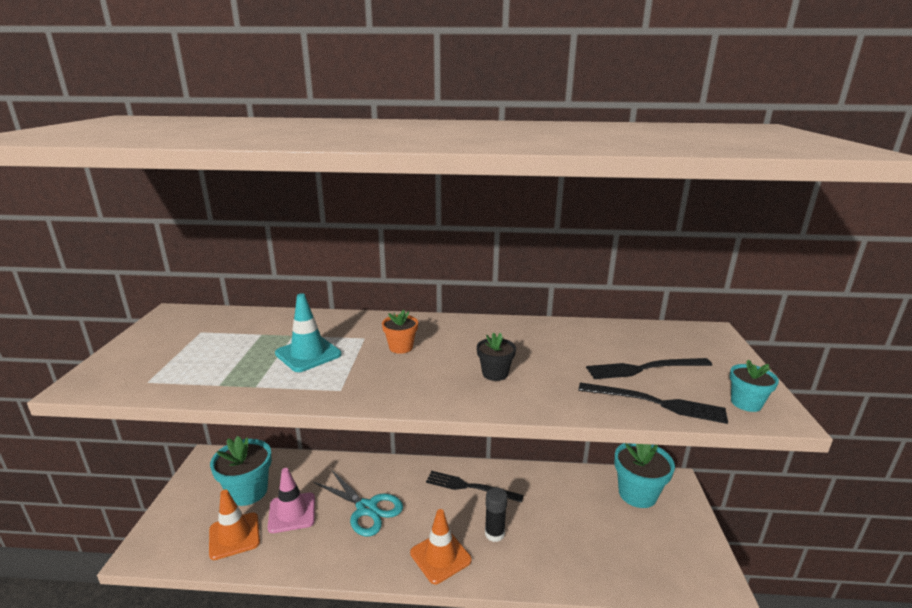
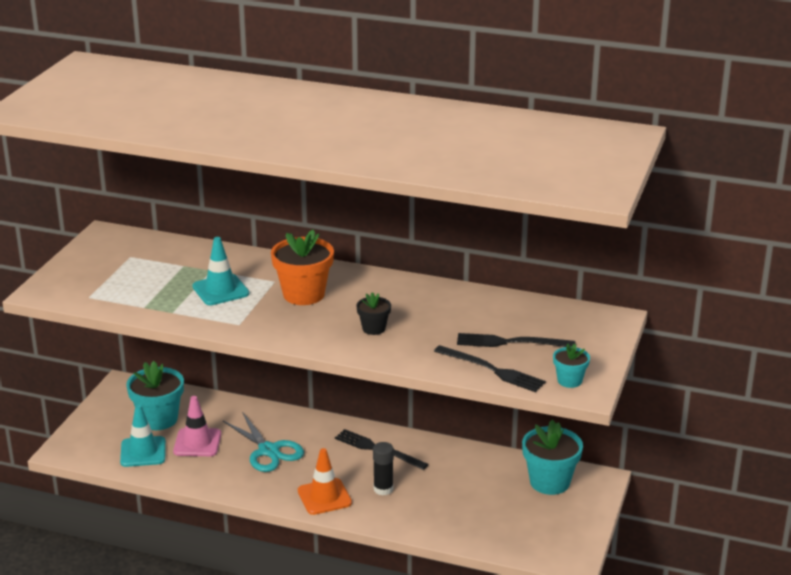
camera: 15 degrees right, 5 degrees up
(234, 536) = (143, 452): orange traffic cone -> turquoise traffic cone
(401, 347) = (303, 294): orange flower pot -> orange flower pot, size x1.87

